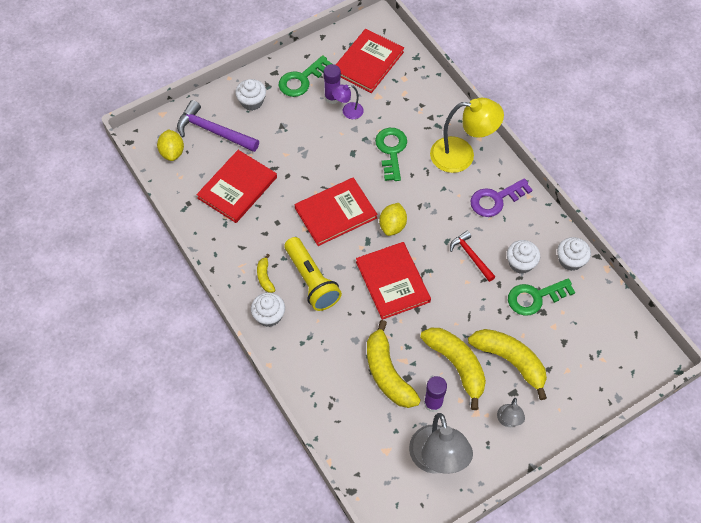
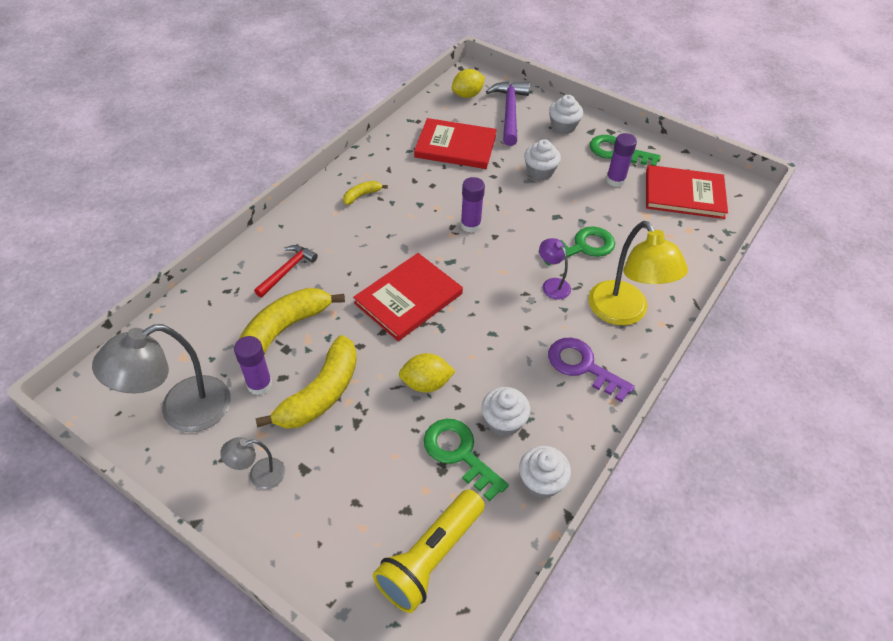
camera: 65 degrees right, 10 degrees down
(269, 316) = (317, 211): white cupcake -> white cupcake (540, 172)
(312, 281) = (375, 231): yellow flashlight -> yellow flashlight (430, 558)
(336, 213) = (470, 225): red book -> purple glue stick
(348, 111) = (606, 197): purple lamp -> purple lamp (552, 284)
(392, 226) = (482, 277): yellow lemon -> yellow lemon (426, 383)
(471, 256) = (484, 364): red hammer -> red hammer (287, 270)
(510, 361) = (350, 452): yellow banana -> none

